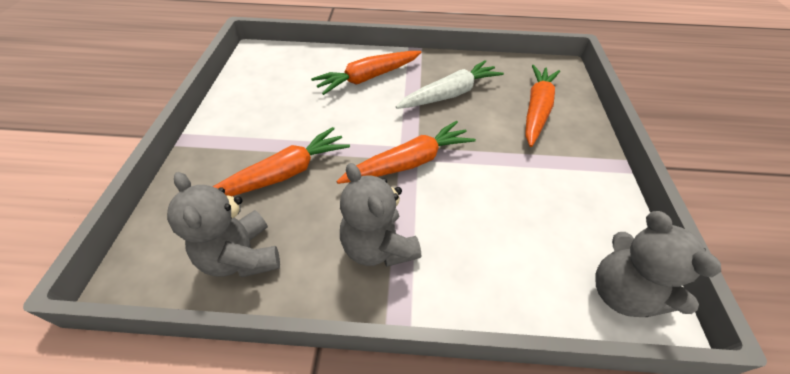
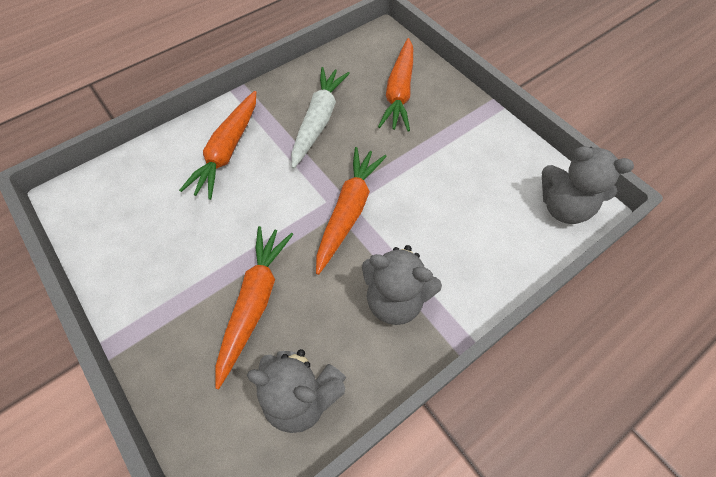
camera: 40 degrees left, 10 degrees up
(536, 109) = (399, 92): orange carrot -> orange carrot turned 150 degrees counterclockwise

